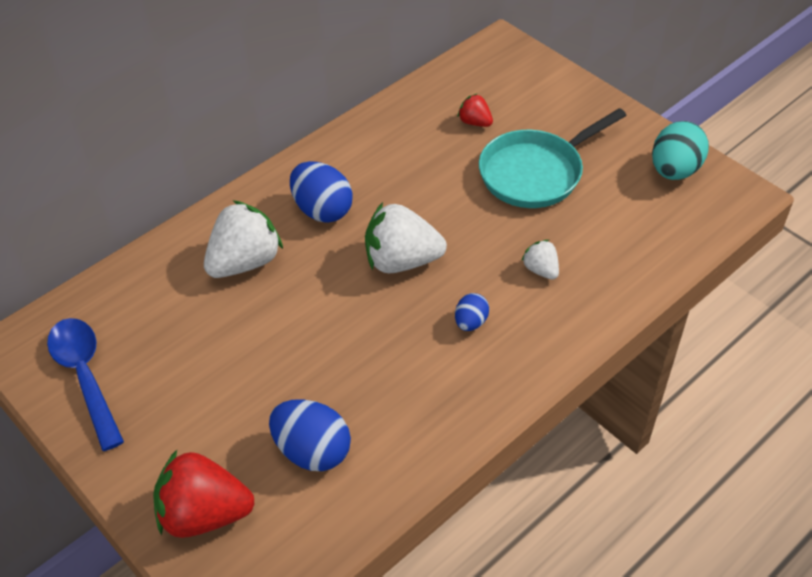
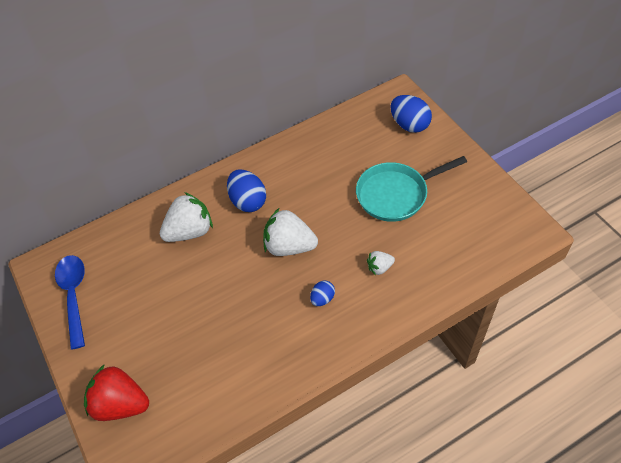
camera: 15 degrees right, 5 degrees up
(312, 451) = (197, 373): blue egg -> blue egg (409, 125)
(475, 122) = (365, 150): red strawberry -> none
(541, 270) = (379, 267): white strawberry -> white strawberry turned 90 degrees counterclockwise
(674, 170) = (493, 206): turquoise egg -> none

